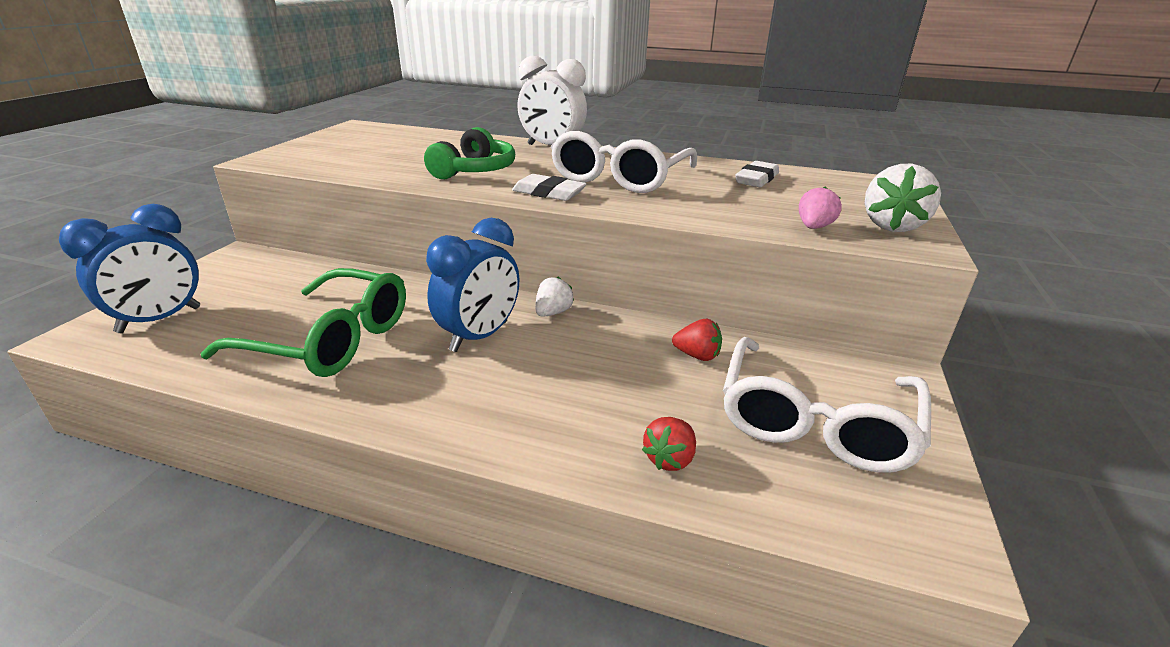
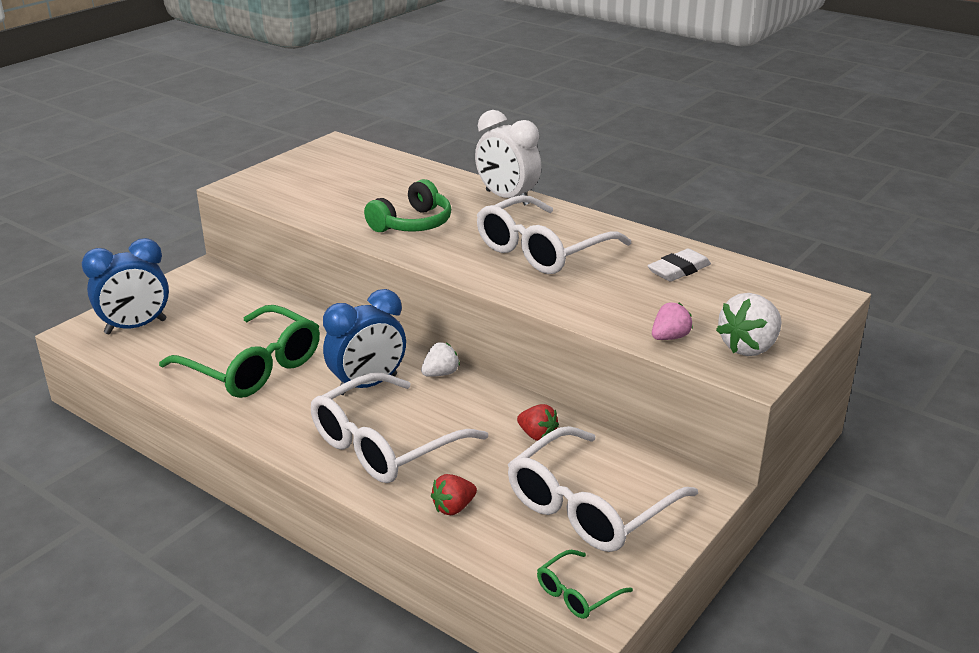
camera: 20 degrees right, 0 degrees up
(537, 398) = (385, 444): none -> white glasses
(548, 193) = (461, 262): white eraser -> none
(903, 540) = (577, 593): none -> green glasses

